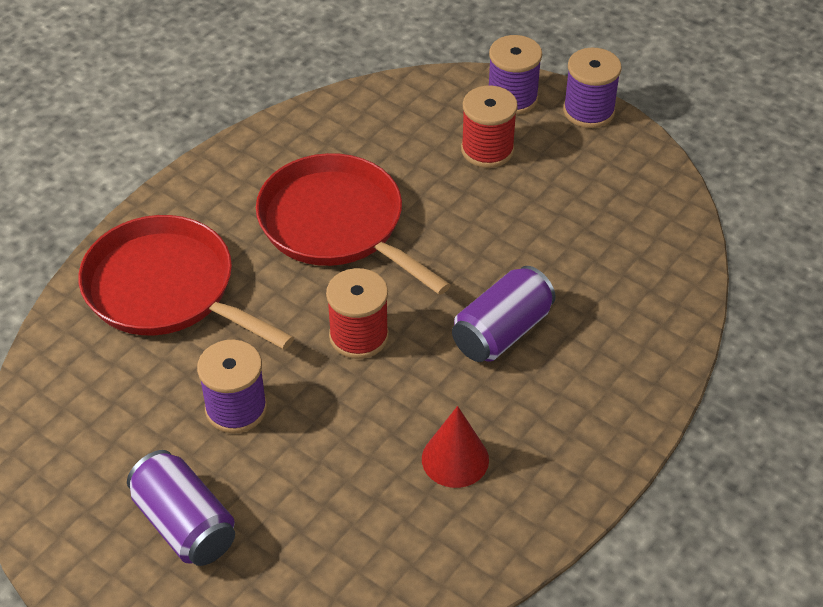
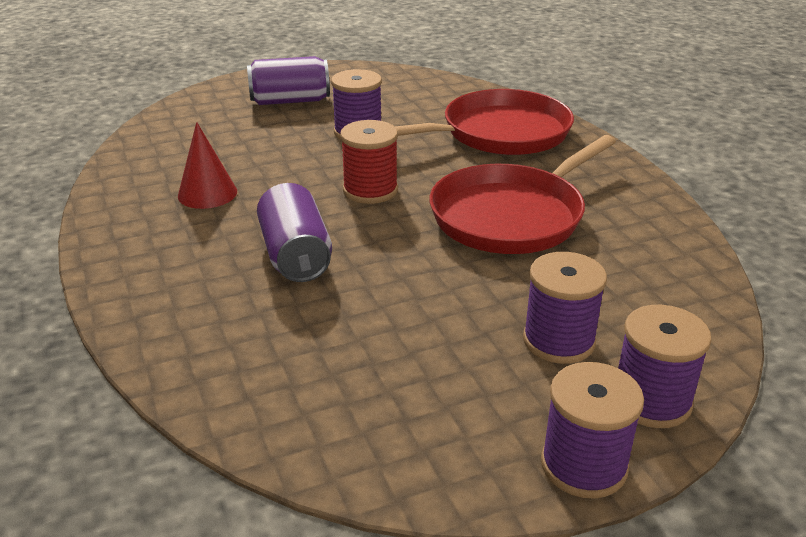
camera: 120 degrees right, 15 degrees down
(336, 224) = (511, 215): red pan -> red pan turned 150 degrees clockwise
(487, 150) = (558, 341): red spool -> purple spool

